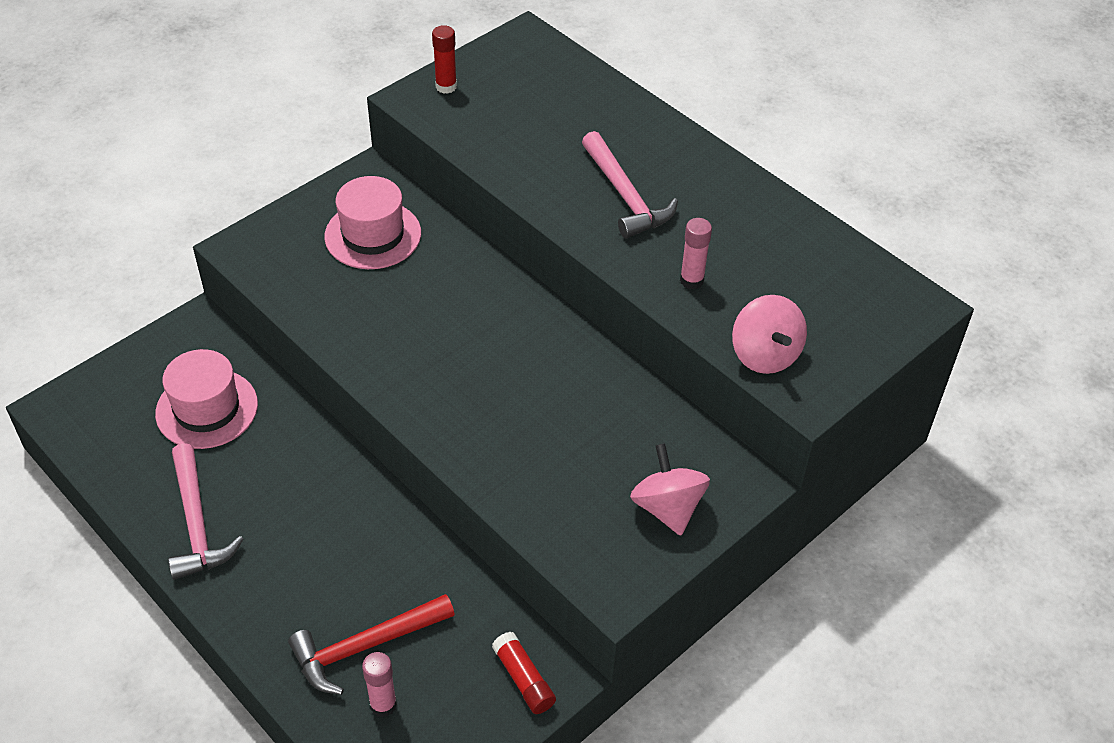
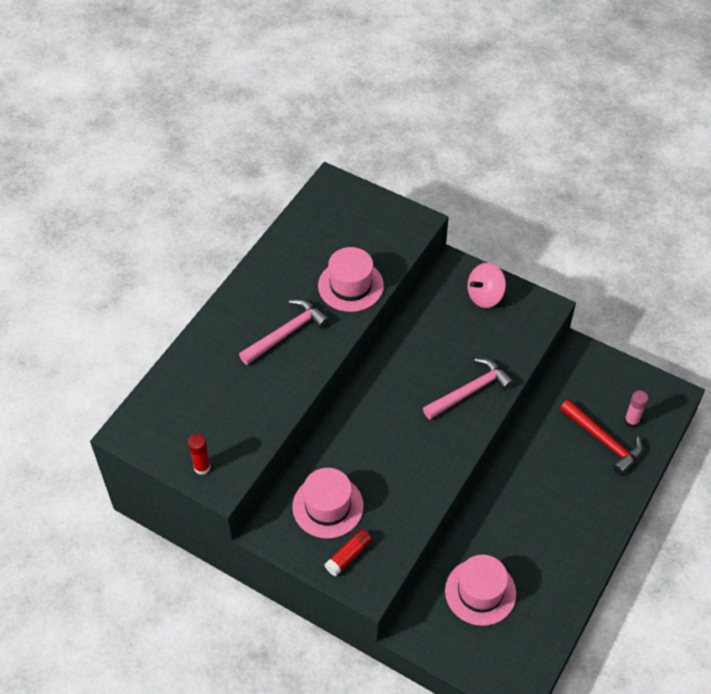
camera: 105 degrees left, 5 degrees up
(197, 523) = (567, 559): pink hammer -> pink hammer (470, 391)
(524, 679) = (586, 364): red glue stick -> red glue stick (348, 555)
(691, 280) = (350, 285): pink glue stick -> pink hat
(765, 354) = (396, 243): pink spinning top -> none

